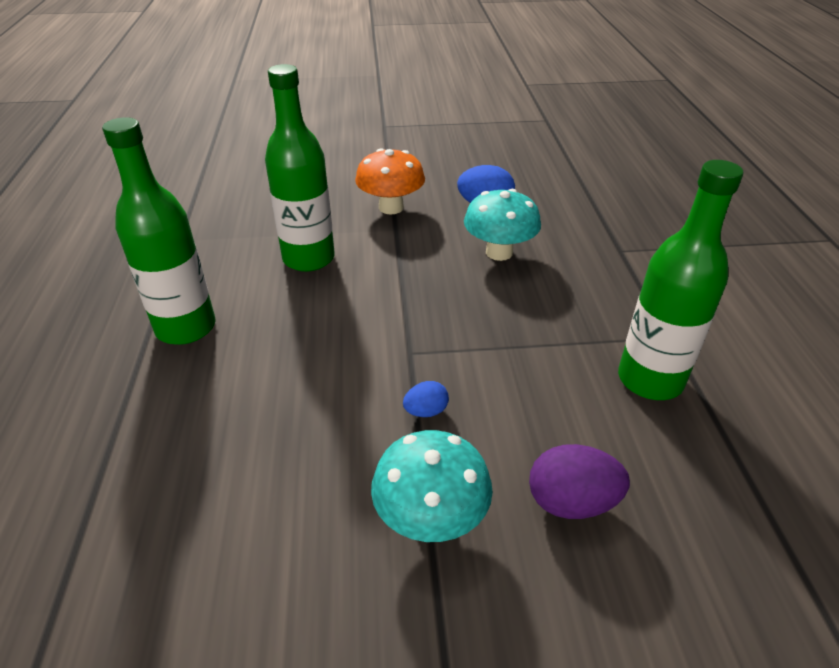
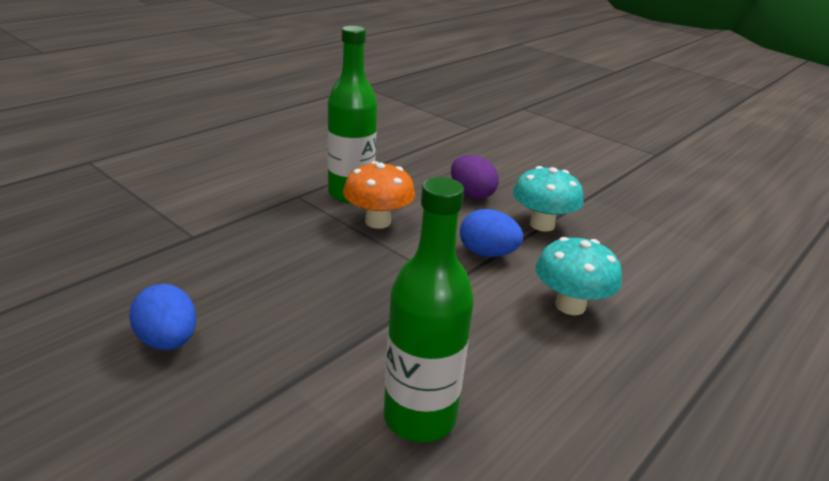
camera: 135 degrees left, 10 degrees down
(186, 328) = (613, 425): green bottle -> none
(391, 207) = (240, 418): orange mushroom -> orange mushroom (377, 222)
(426, 411) = (487, 253): blue egg -> blue egg, size x1.77
(499, 252) = (263, 295): turquoise mushroom -> turquoise mushroom (570, 305)

